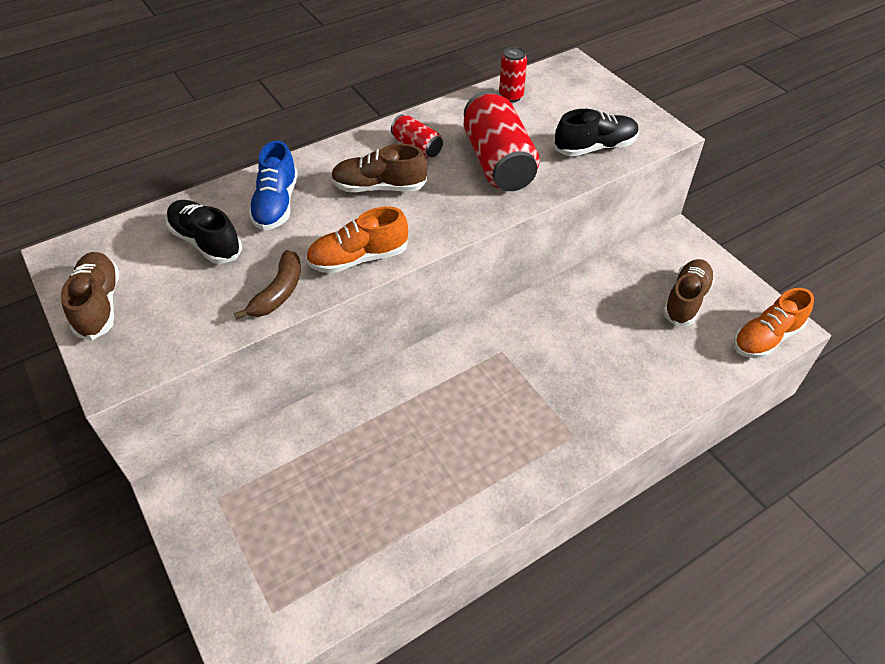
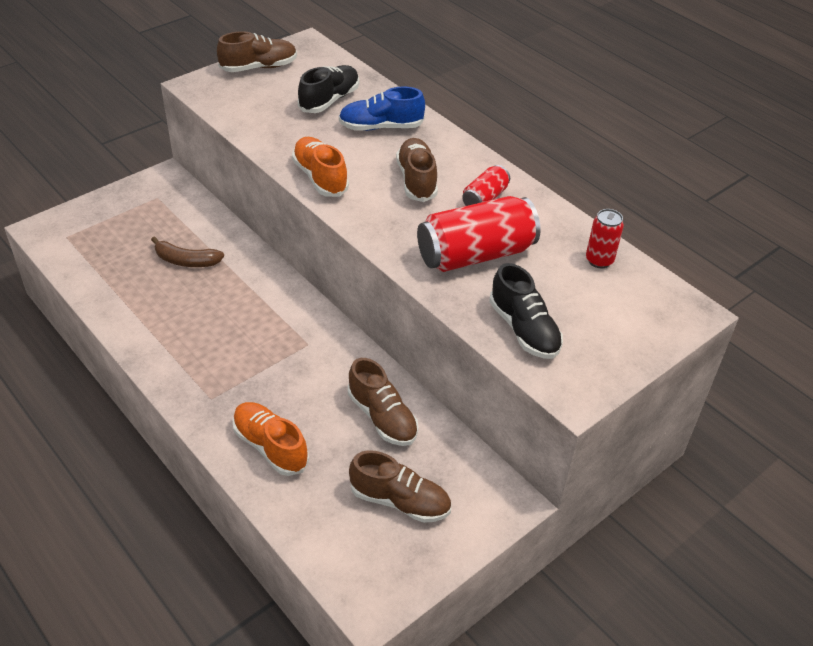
camera: 80 degrees right, 5 degrees down
(278, 292) = (276, 142): brown banana -> brown banana (186, 261)
(596, 303) = (382, 417): none -> brown shoe
(766, 338) = (350, 579): orange shoe -> orange shoe (270, 446)

